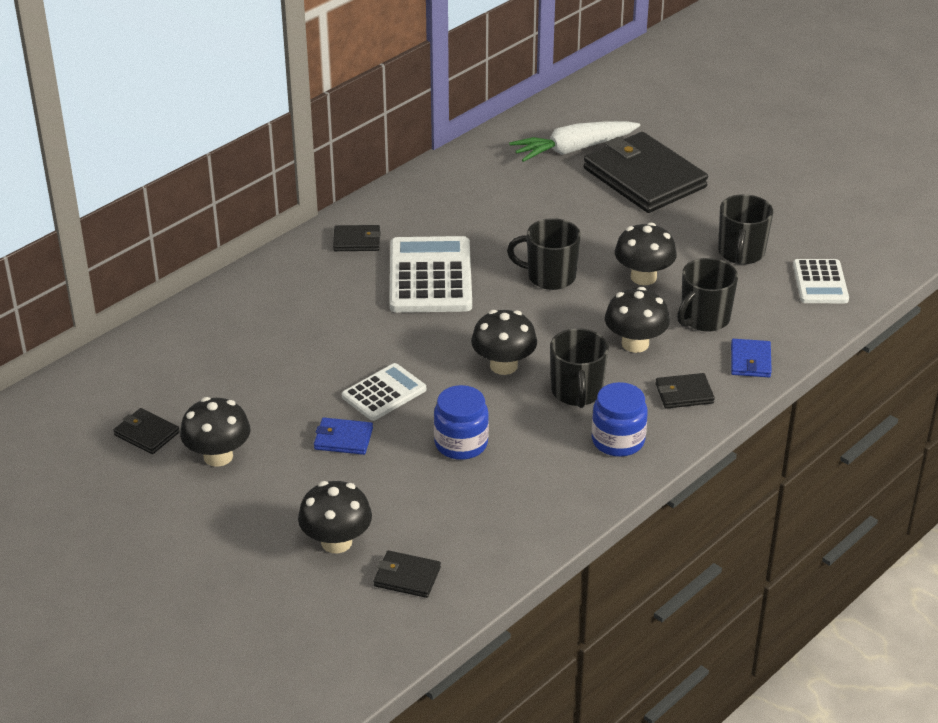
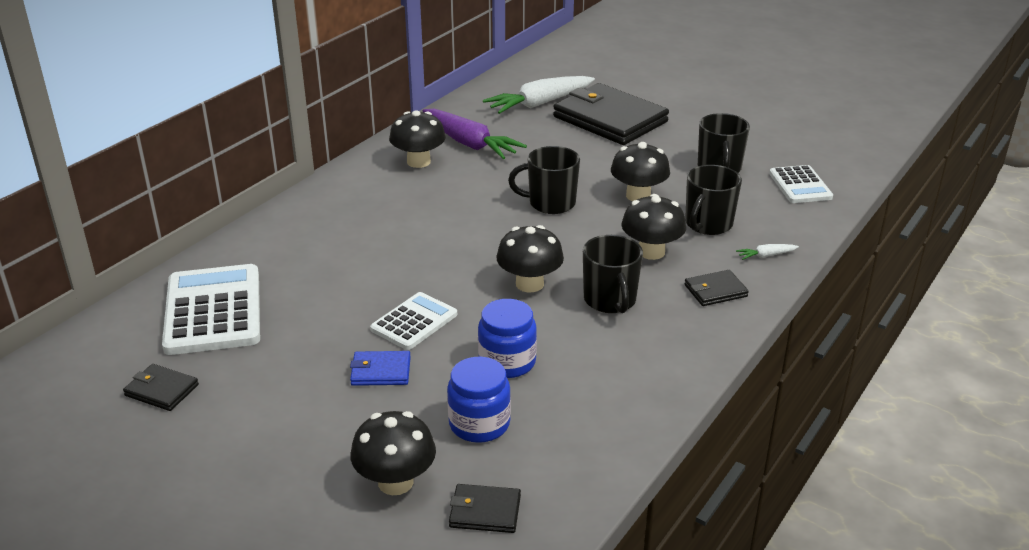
camera: 10 degrees left, 5 degrees down
(218, 456) = (245, 404): black mushroom -> black mushroom (418, 162)
(357, 241) = (357, 190): black wallet -> none
(430, 276) = (435, 214): white calculator -> white calculator (213, 311)
(484, 194) = (469, 143): none -> purple carrot
(618, 440) = (667, 341): blue jar -> blue jar (479, 424)
(750, 361) = (766, 256): blue wallet -> white carrot

